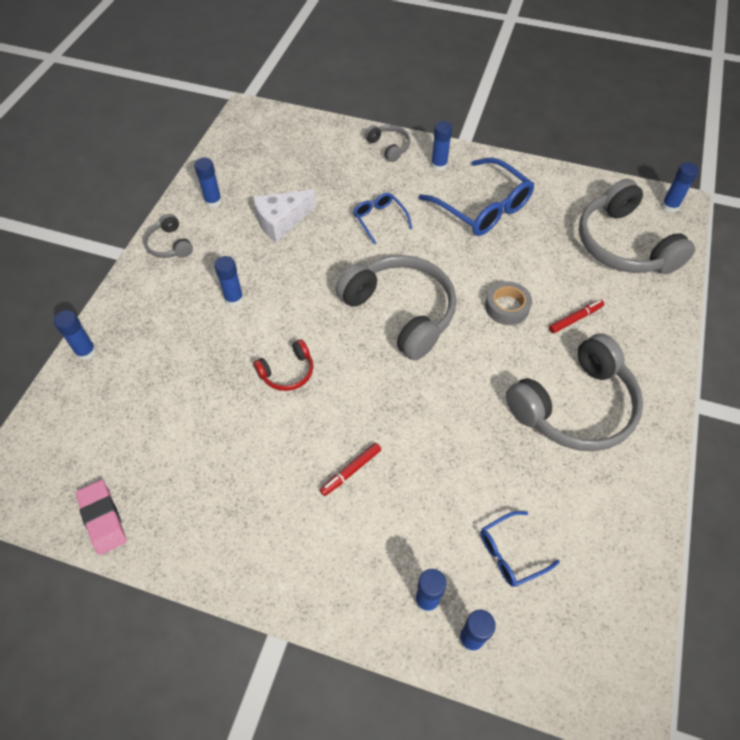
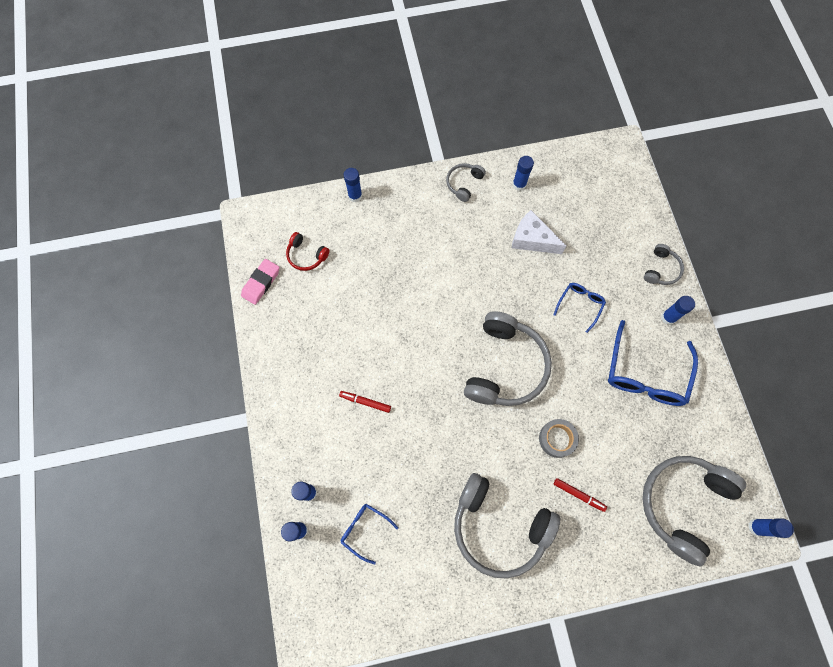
camera: 60 degrees right, 15 degrees up
(234, 299) = (447, 253): blue glue stick -> none
(287, 372) = (412, 321): red headphones -> red headphones (306, 255)

